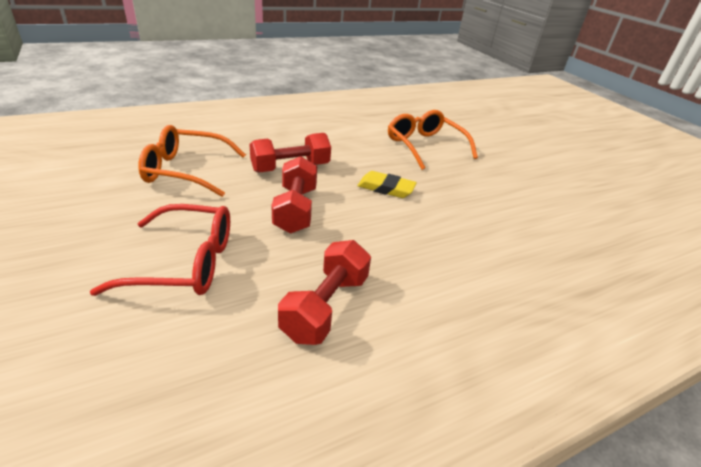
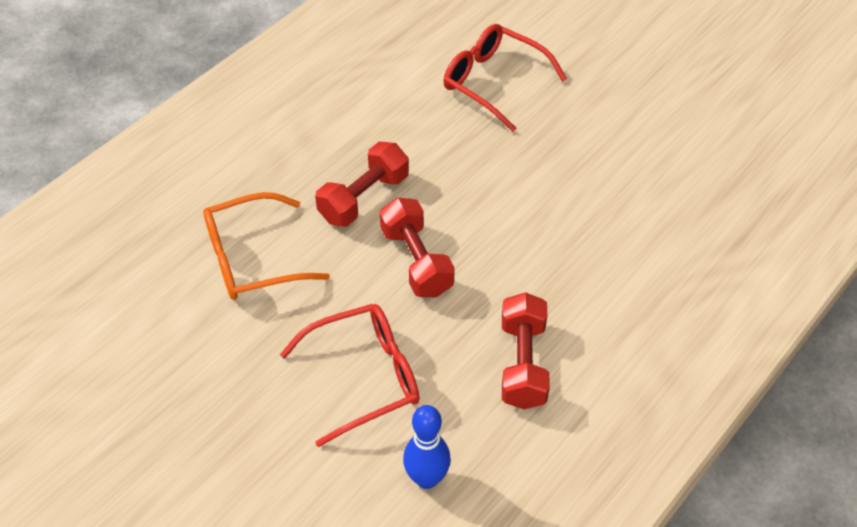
camera: 20 degrees left, 15 degrees up
(152, 366) = (426, 478): none -> blue bowling pin
(386, 188) = (489, 183): yellow eraser -> none
(424, 146) = (493, 82): orange glasses -> red glasses

